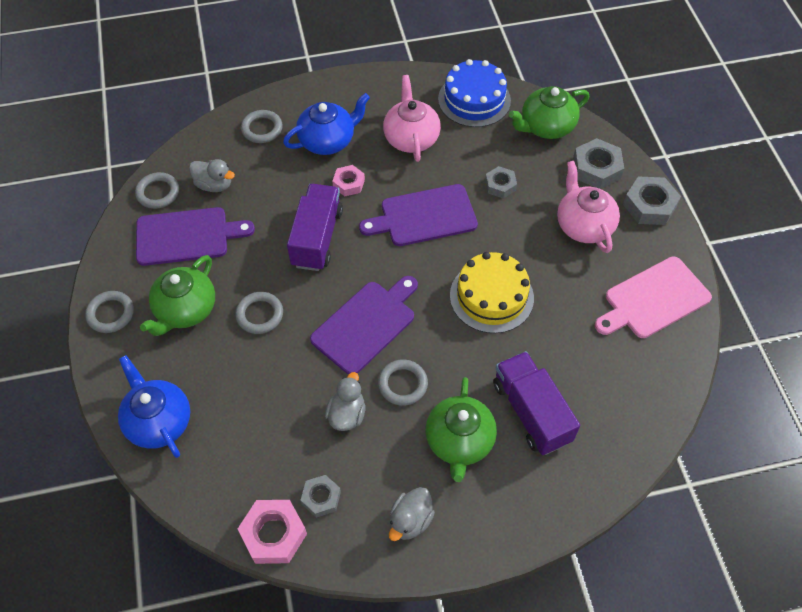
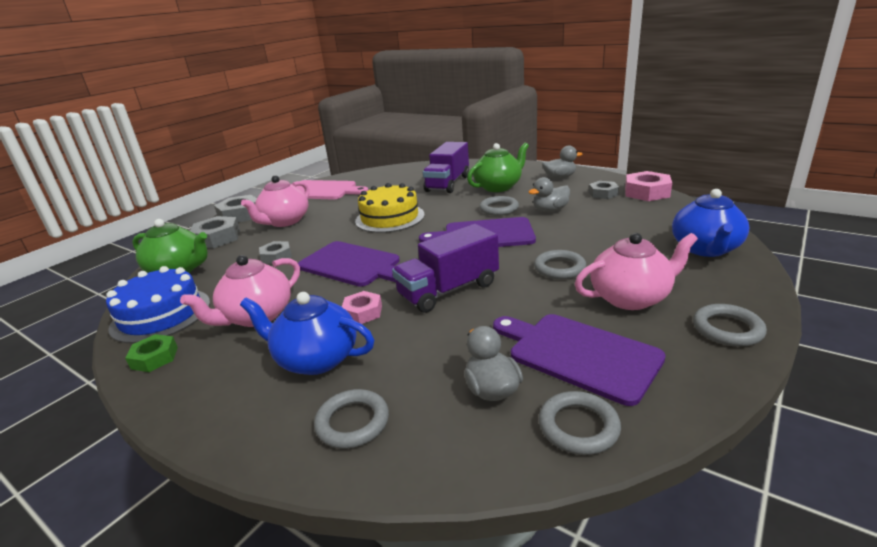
camera: 130 degrees left, 30 degrees down
(185, 310) = (631, 297): green teapot -> pink teapot
(417, 84) = (154, 358): none -> green nut

